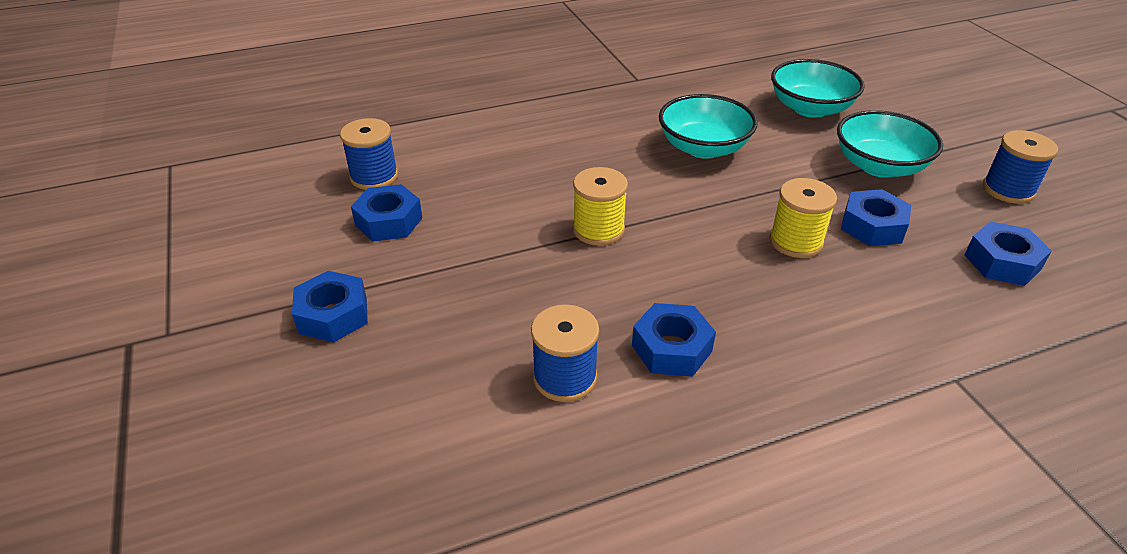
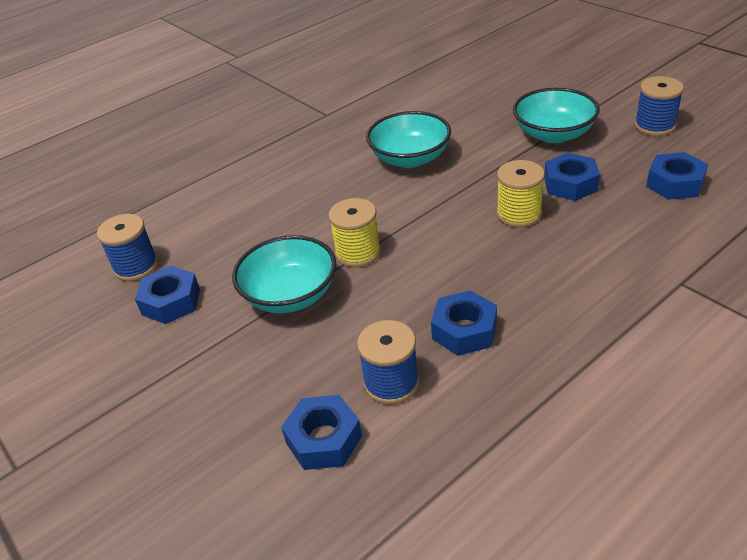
camera: 15 degrees left, 0 degrees up
(333, 315) = (164, 399): blue nut -> blue nut (324, 439)
(810, 108) = (479, 101): turquoise bowl -> turquoise bowl (290, 295)

